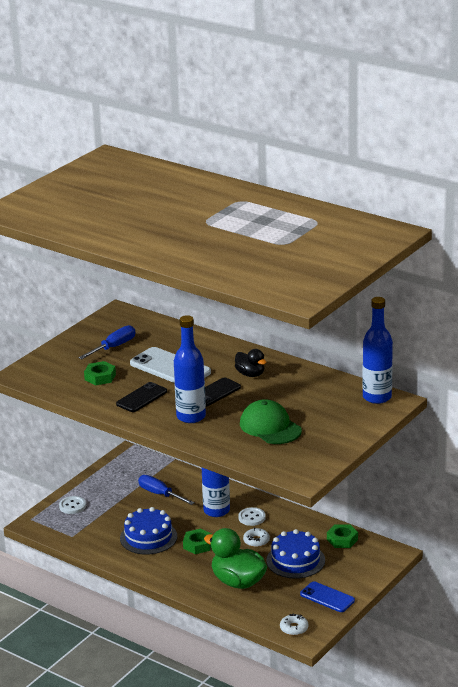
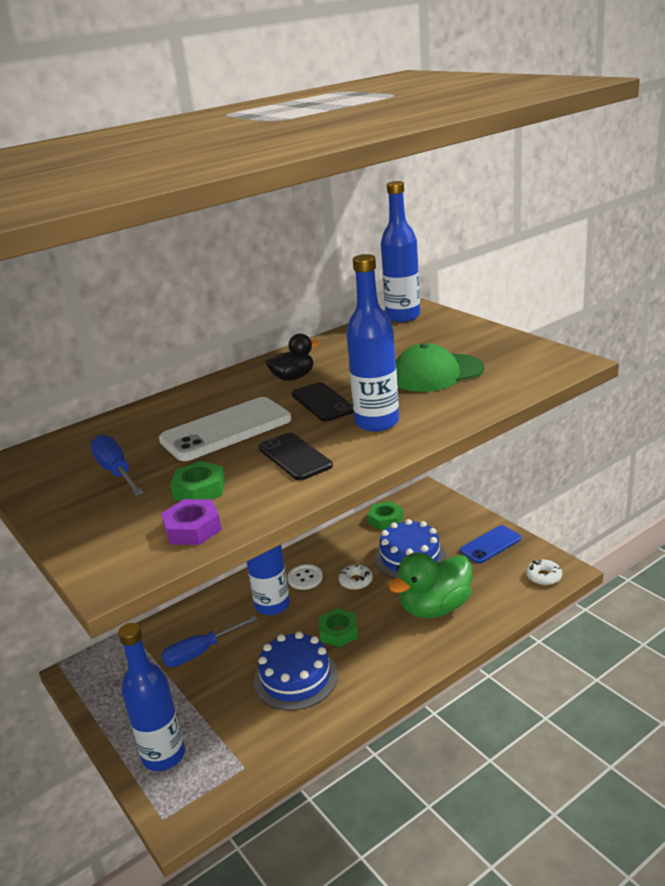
camera: 70 degrees left, 0 degrees up
(62, 385) = (192, 529): none -> purple nut
(72, 506) = (163, 755): white button -> blue bottle

